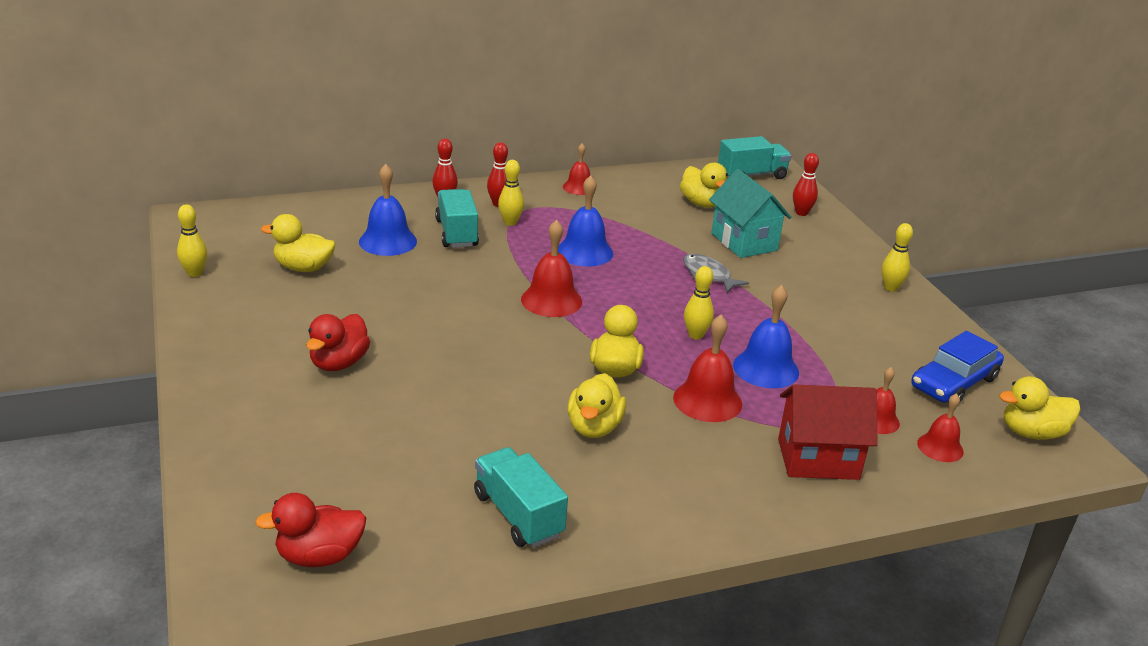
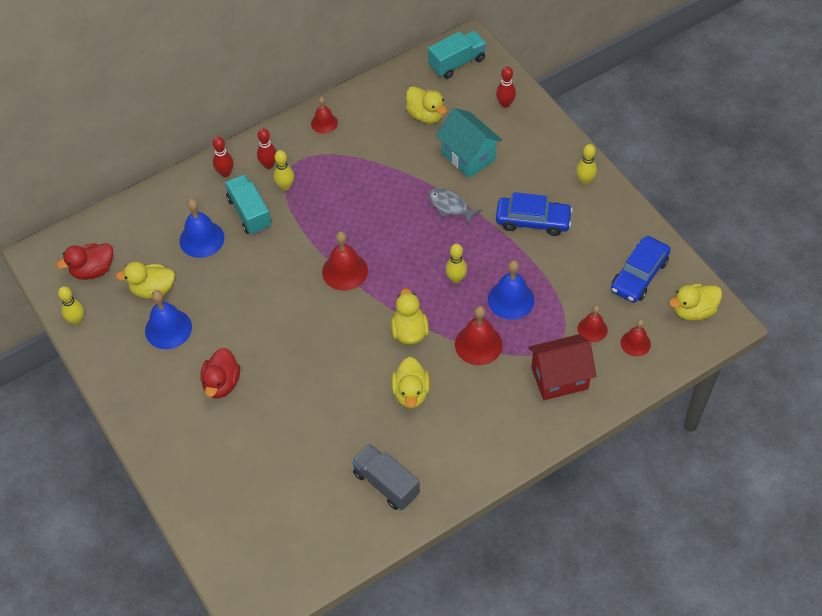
camera: 10 degrees left, 25 degrees up
(319, 556) = (280, 552): red duck -> red duck (93, 270)
(518, 515) = (386, 484): turquoise truck -> grey truck
(584, 252) = (352, 206): blue bell -> blue bell (168, 329)
(814, 307) = (533, 221): none -> blue car

